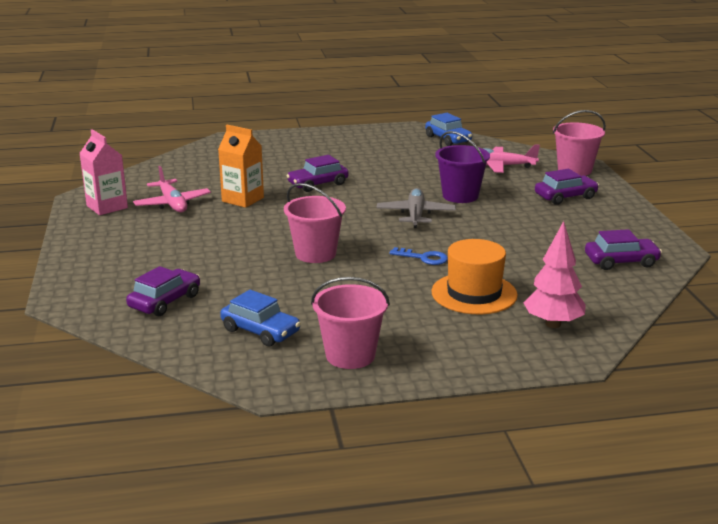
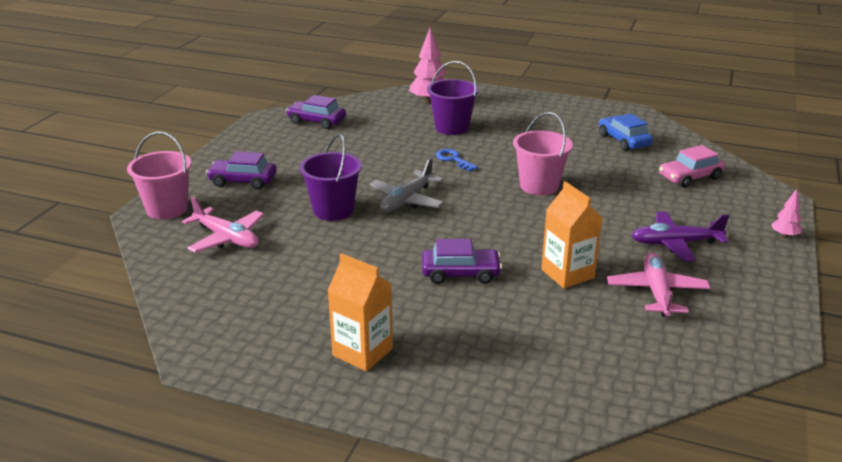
camera: 150 degrees left, 5 degrees up
(66, 264) = (784, 236): none -> pink tree
(107, 207) = (743, 312): pink carton -> none
(165, 301) = (690, 177): purple car -> pink car
(166, 236) = (675, 243): none -> purple plane
(334, 145) = (362, 352): none -> orange carton
(350, 355) = (573, 115): pink bucket -> none
(448, 139) = (198, 310): blue car -> none
(474, 293) = (452, 127): orange hat -> purple bucket

